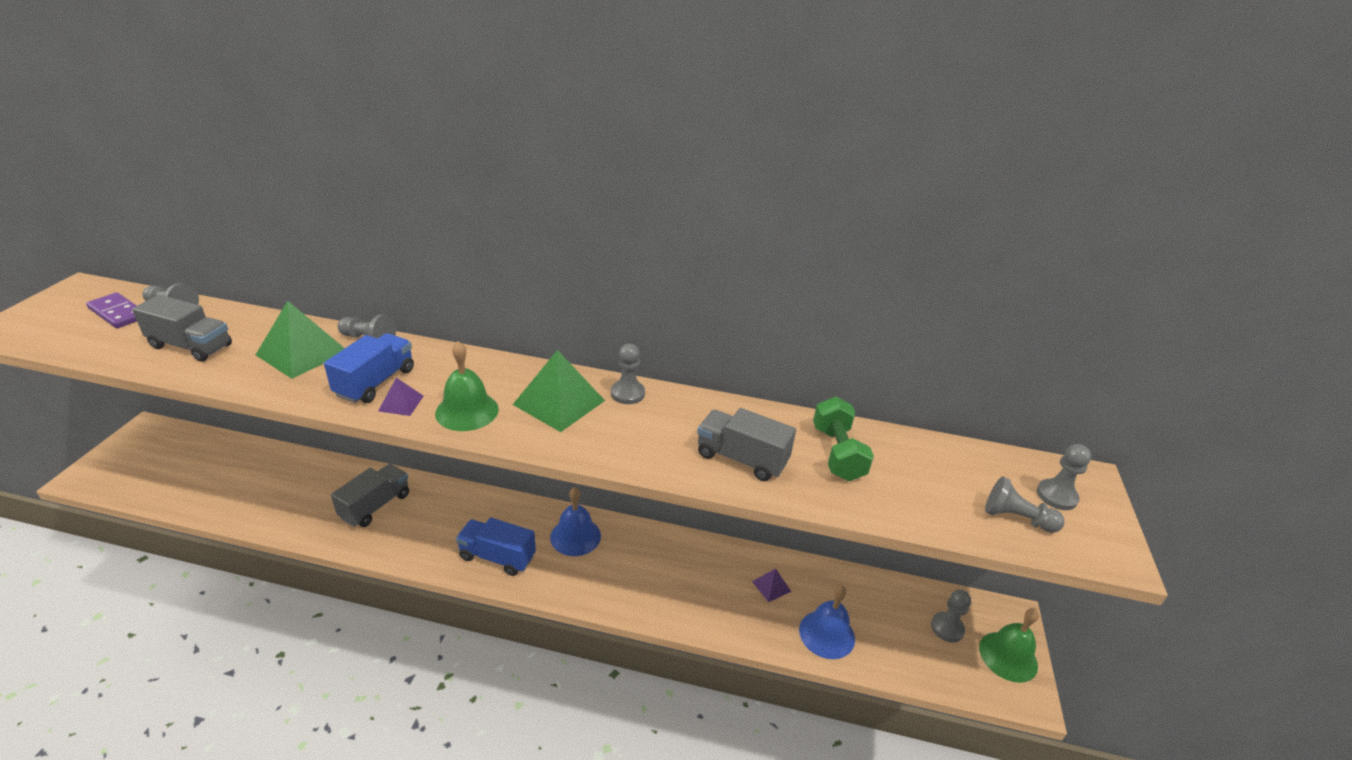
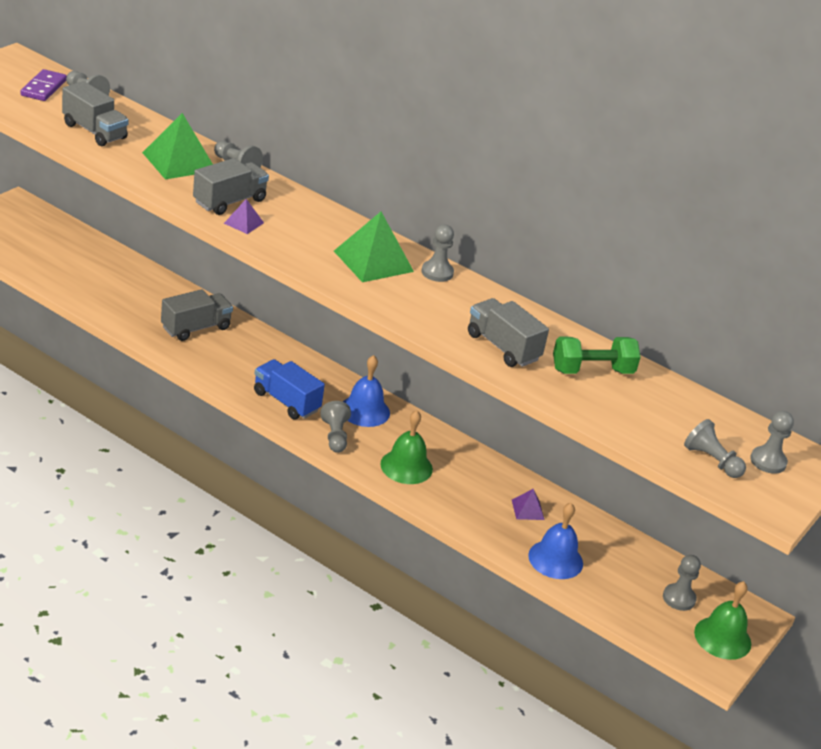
camera: 20 degrees right, 0 degrees up
(118, 313) = (43, 88): purple domino -> purple domino turned 45 degrees clockwise
(375, 382) = (229, 201): blue truck -> grey truck
(467, 411) = (294, 244): green bell -> green bell (406, 466)
(561, 578) = (335, 436): none -> grey pawn
(837, 453) = (592, 371): green dumbbell -> green dumbbell turned 60 degrees clockwise

